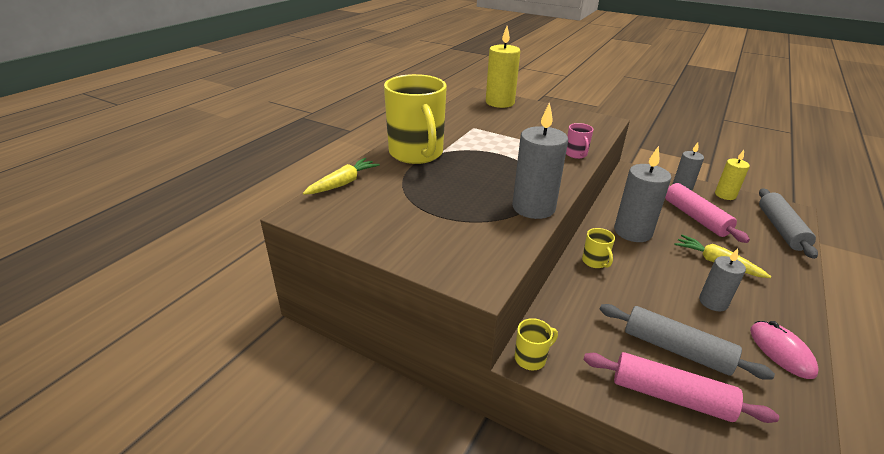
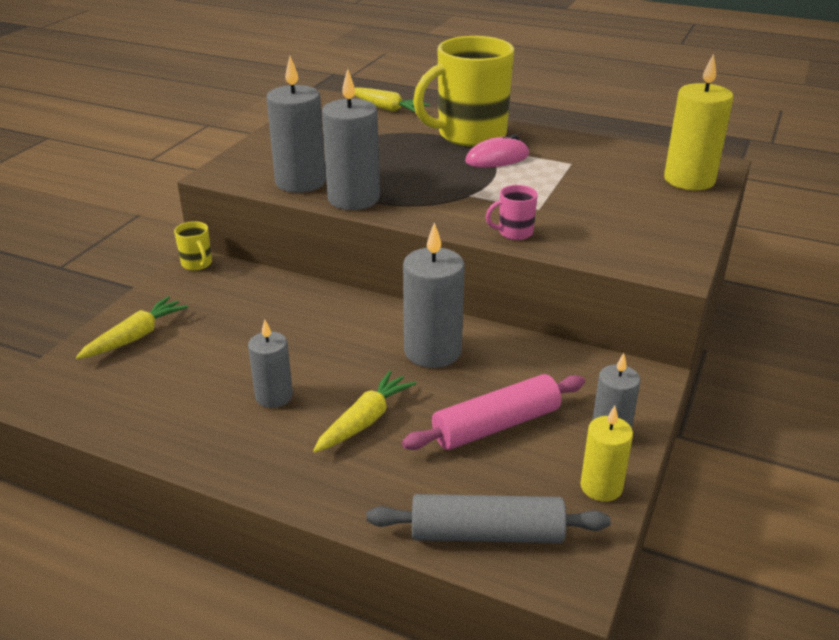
camera: 85 degrees right, 0 degrees up
(502, 232) = (300, 182): none -> grey candle
(595, 262) = (353, 312): yellow mug -> none
(670, 396) = (135, 337): pink rolling pin -> yellow carrot
(676, 349) = (196, 351): grey rolling pin -> none
(781, 351) = (180, 433): pink mouse -> pink mouse (497, 158)

